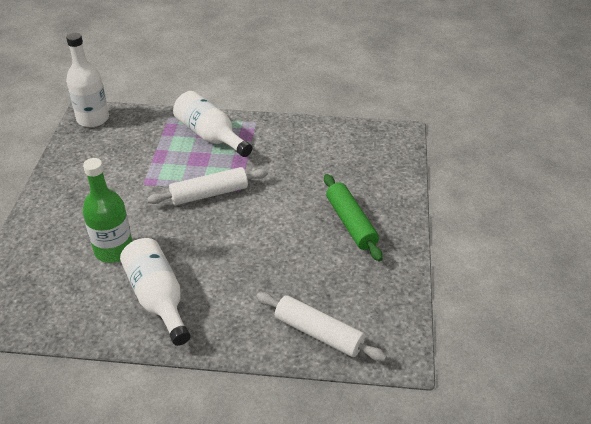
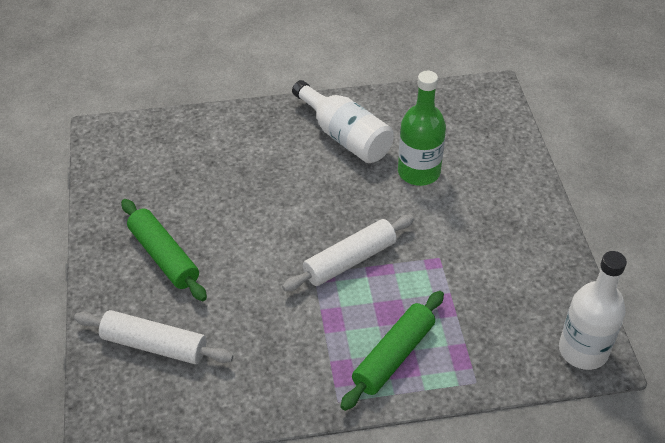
camera: 165 degrees right, 5 degrees up
(210, 136) = (393, 356): white bottle -> green rolling pin
(318, 333) = (180, 136): white rolling pin -> white rolling pin (154, 345)

